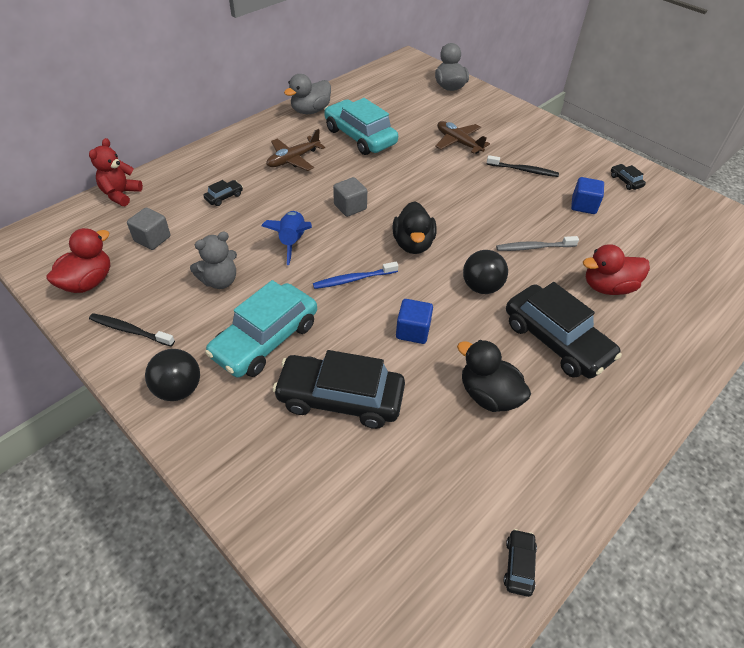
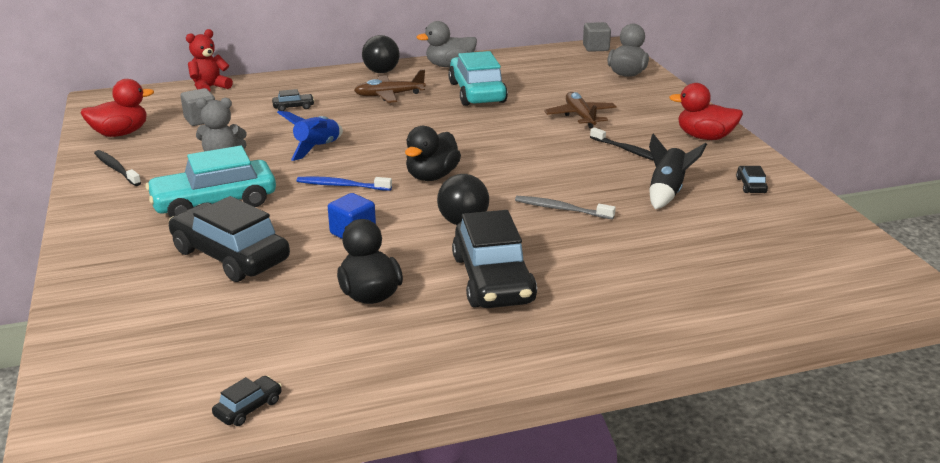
camera: 30 degrees right, 20 degrees down
(178, 389) = (110, 212): black ball -> black ball (381, 72)
(350, 207) = (402, 138): grey cube -> grey cube (596, 48)
(583, 205) = (667, 192): blue cube -> black rocket
(607, 287) = (609, 258): red duck -> red duck (704, 137)

